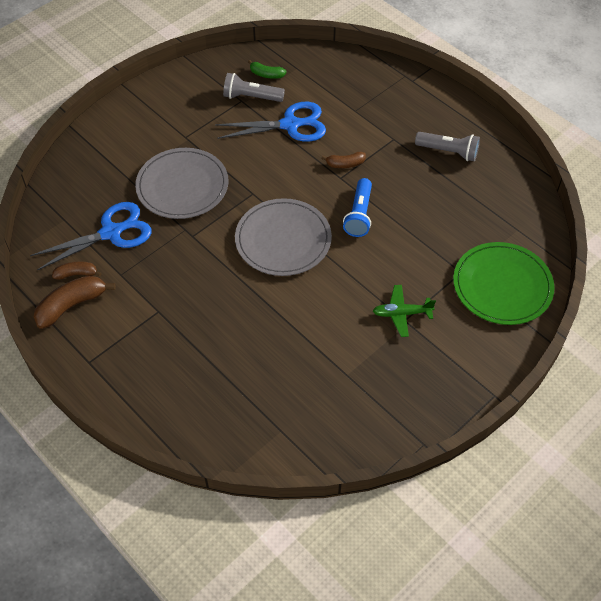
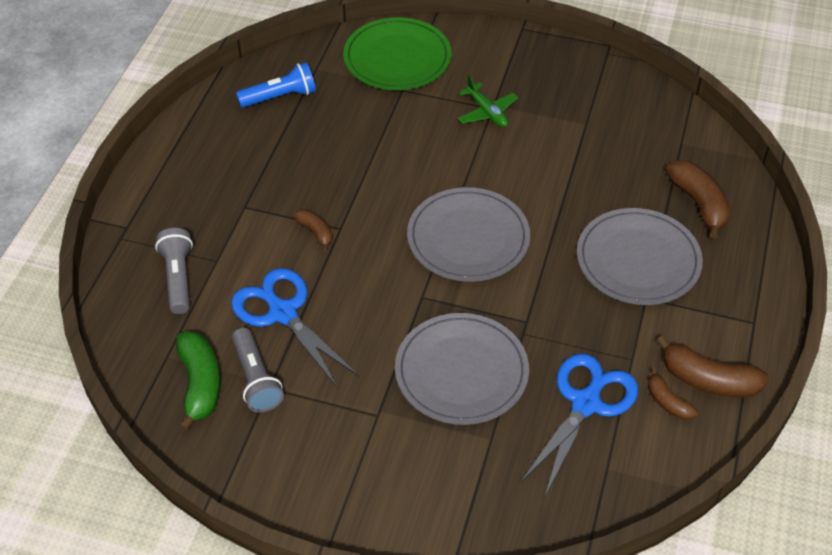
camera: 120 degrees left, 5 degrees down
(111, 233) = (585, 404): blue scissors -> blue scissors turned 90 degrees clockwise
(191, 326) = (638, 260): none -> grey plate
(212, 400) = (699, 204): none -> brown banana
(266, 74) = (200, 384): green banana -> green banana, size x1.73
(359, 215) = (385, 190): blue flashlight -> blue flashlight (280, 97)
(448, 152) = (236, 153): grey flashlight -> grey flashlight (178, 278)

